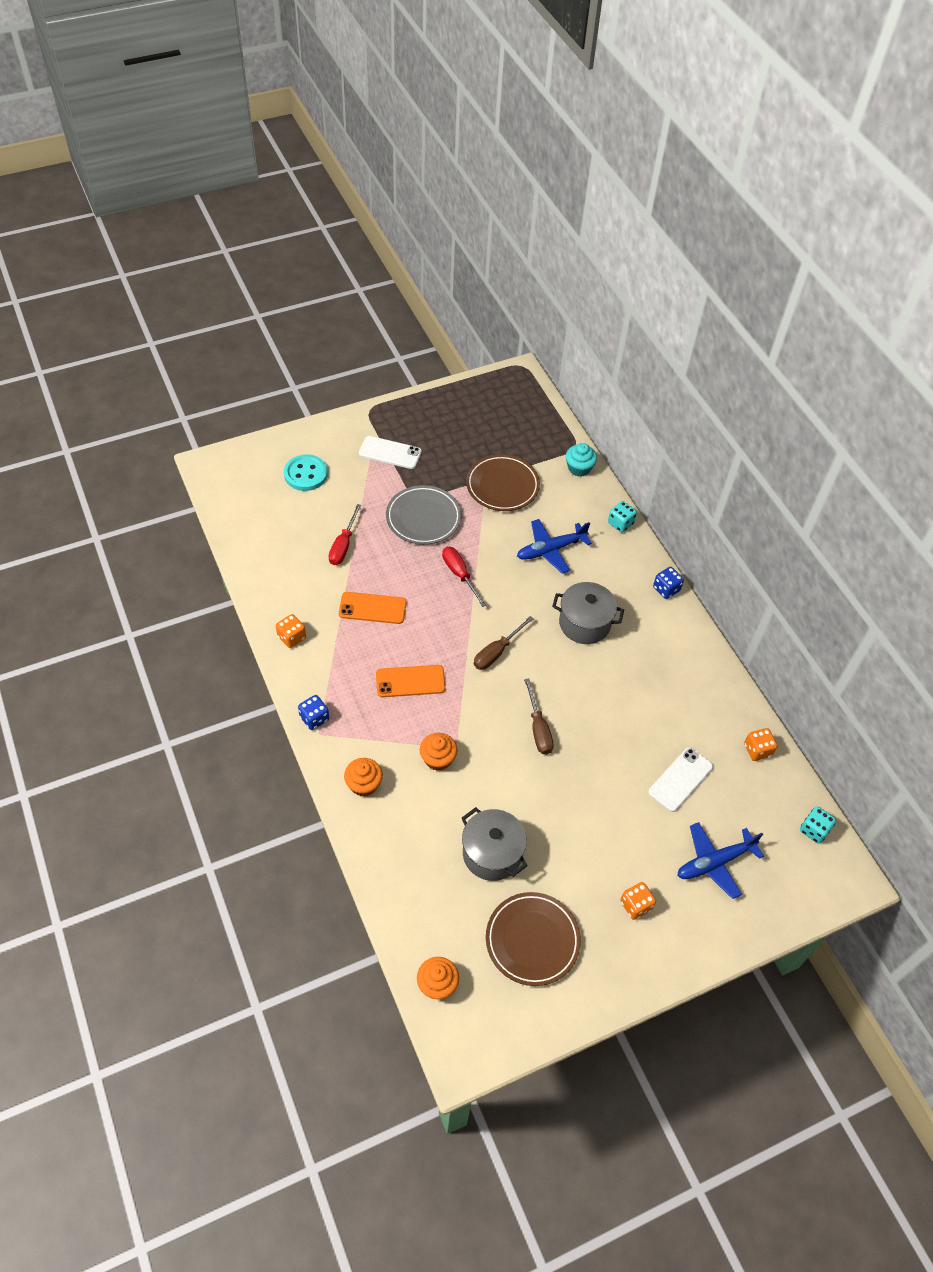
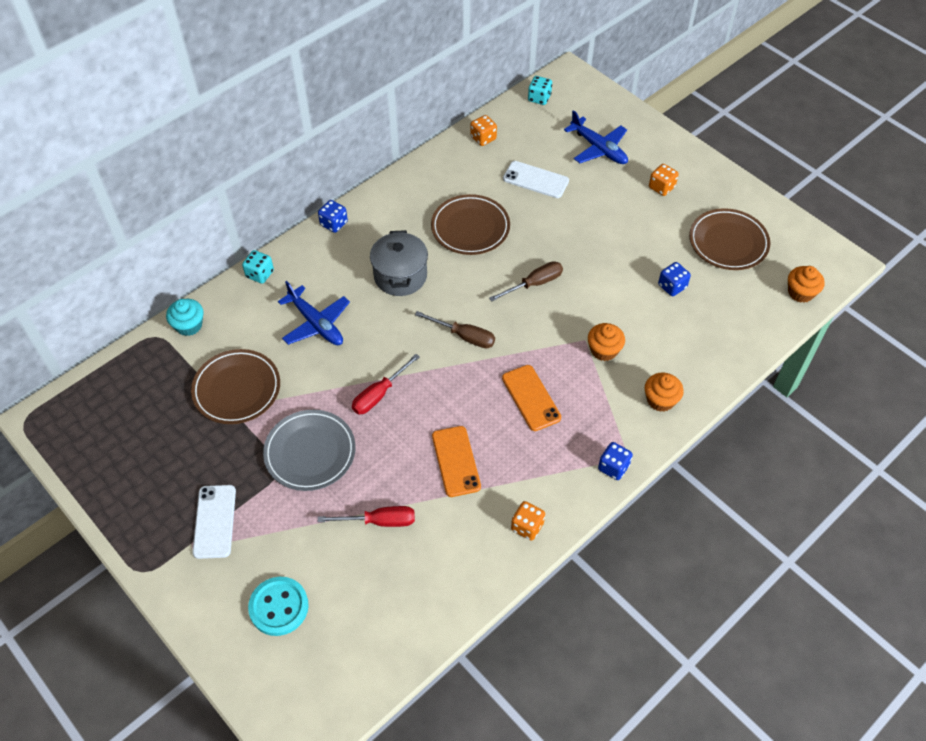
camera: 105 degrees left, 0 degrees up
(492, 853) = (672, 286): grey pot -> blue dice
(628, 697) = (470, 228): none -> brown plate

